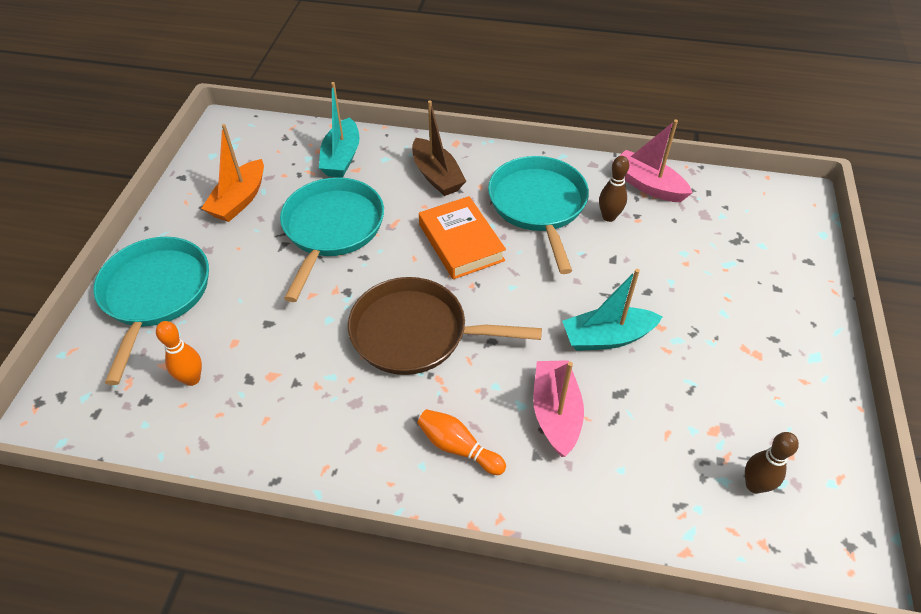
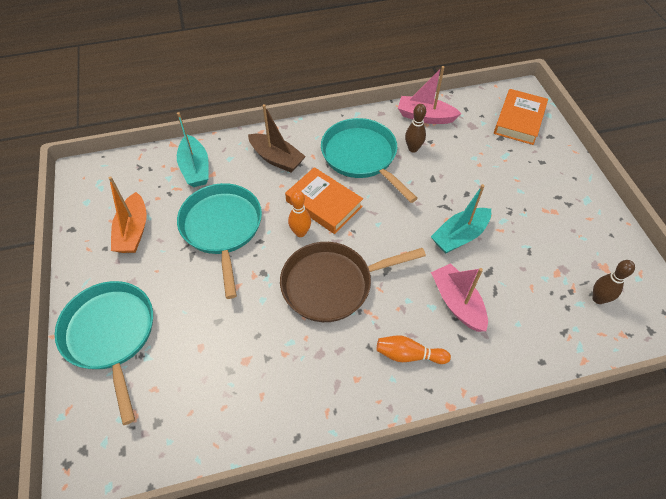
camera: 25 degrees left, 5 degrees up
(192, 379) = (185, 389): orange bowling pin -> orange bowling pin (300, 232)
(775, 228) = (519, 120): none -> orange book

